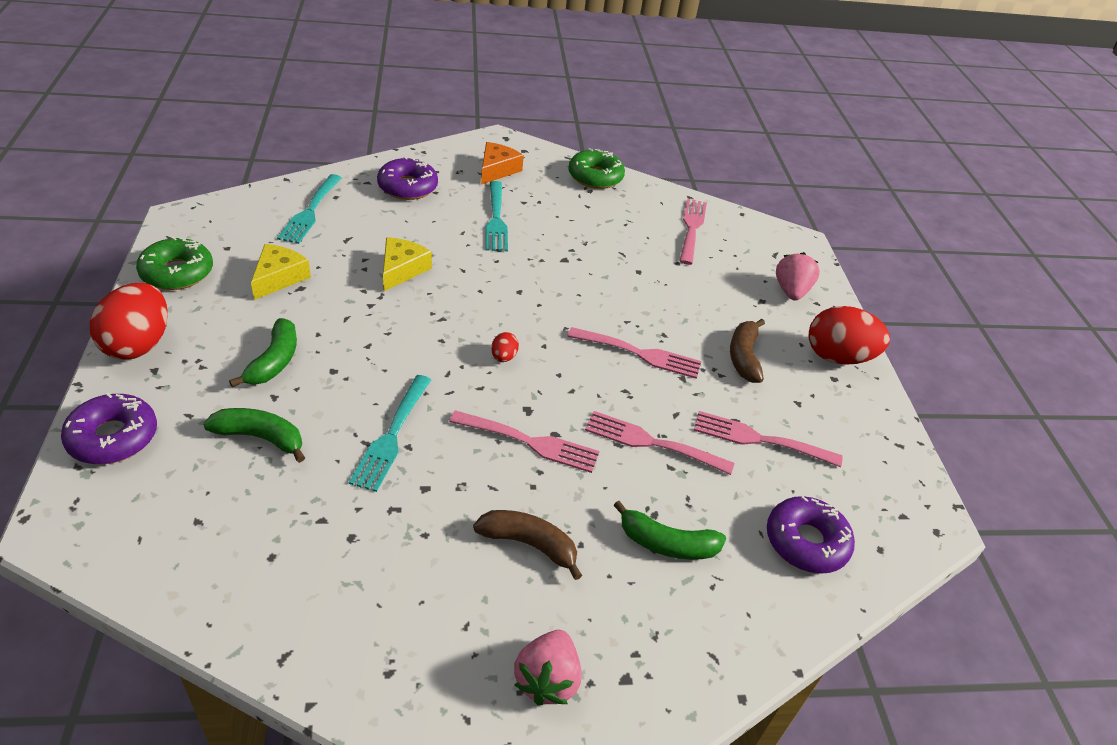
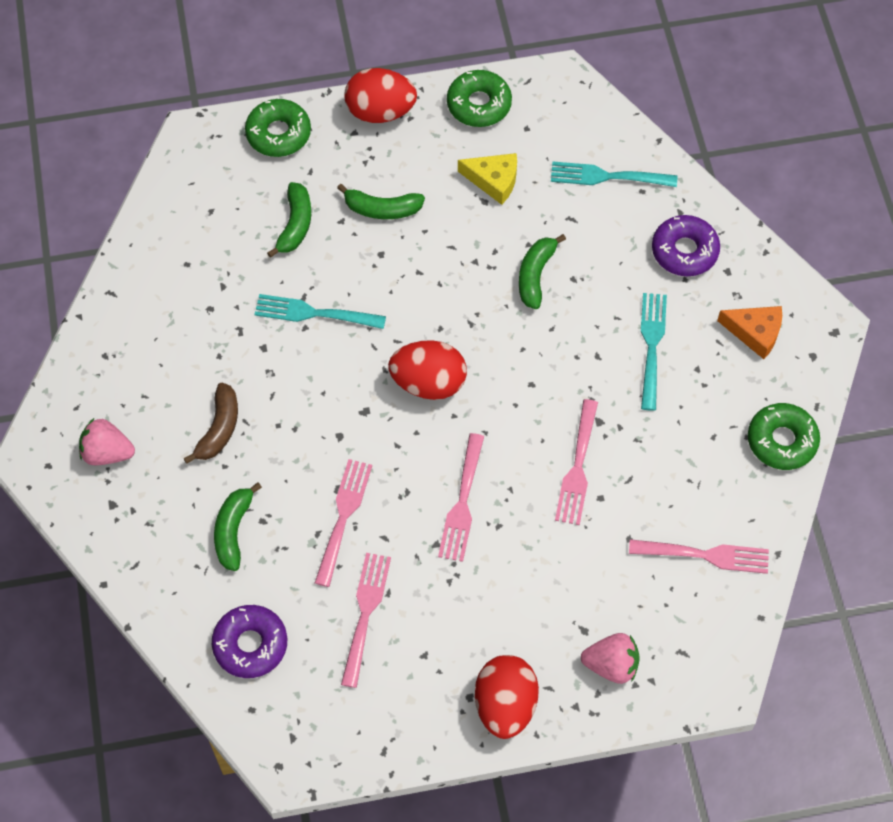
camera: 90 degrees right, 20 degrees up
(113, 437) = (278, 134): purple donut -> green donut
(402, 269) = (535, 275): yellow cheese -> green banana
(496, 219) = (652, 346): turquoise fork -> turquoise fork turned 105 degrees clockwise
(503, 357) = (428, 383): red egg -> red egg, size x2.28
(530, 442) = (325, 417): pink fork -> pink fork (577, 467)
(744, 357) = (481, 605): brown banana -> none

